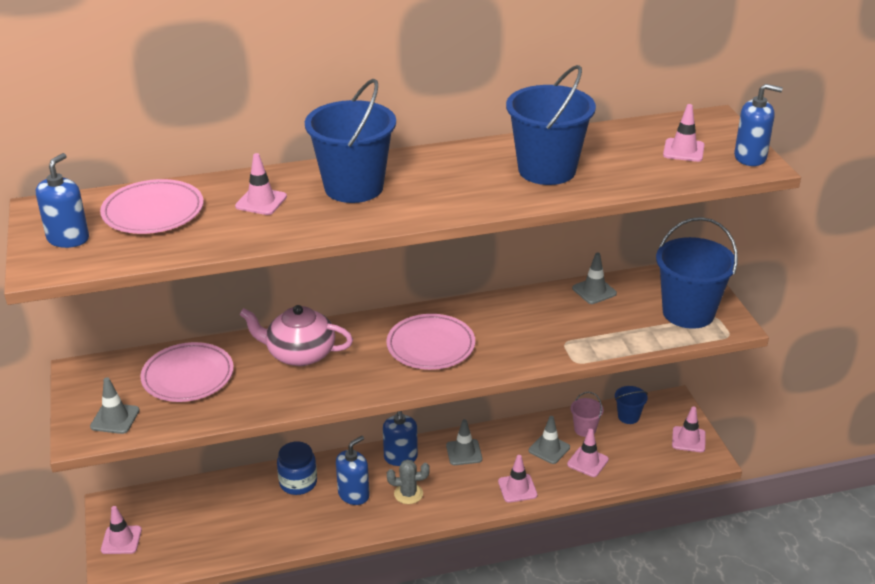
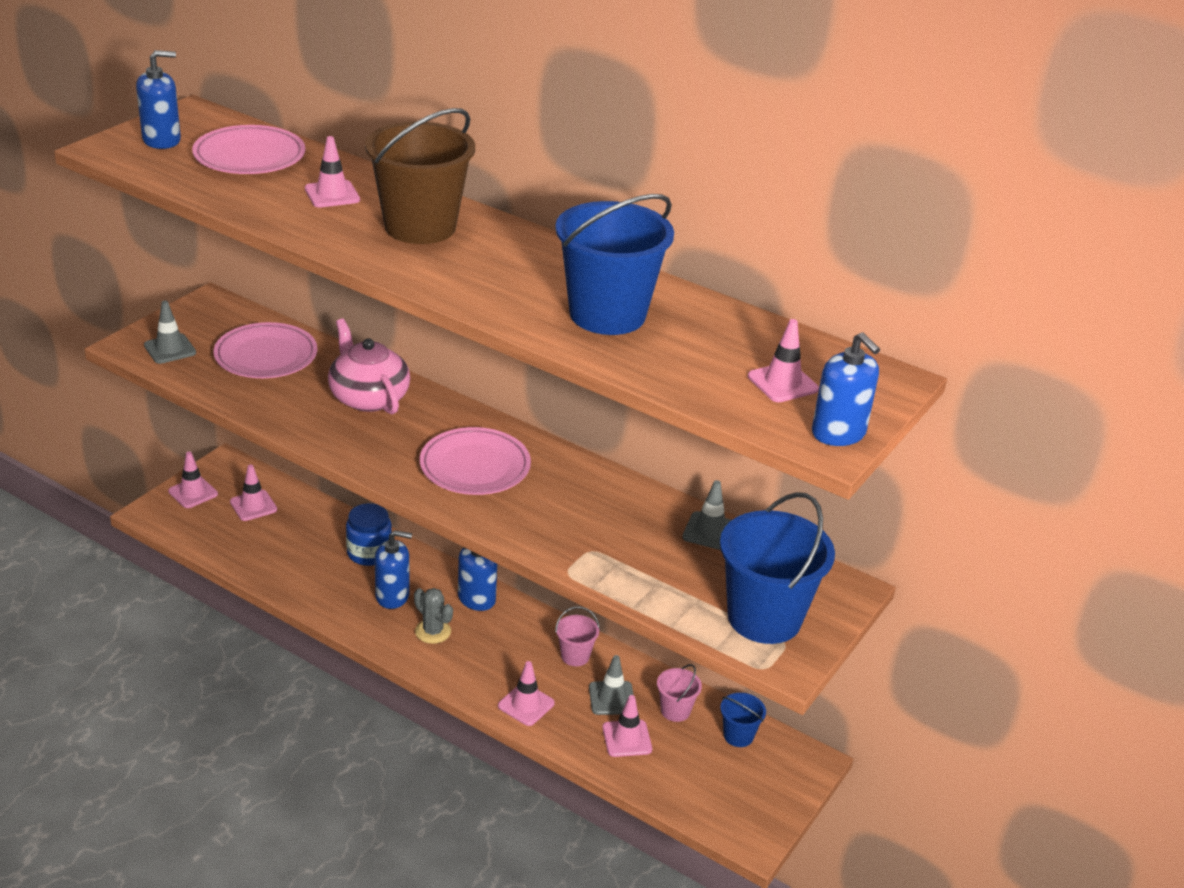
camera: 45 degrees right, 0 degrees up
(354, 187) = (420, 227): blue bucket -> brown bucket
(464, 452) = (533, 638): grey traffic cone -> none
(498, 443) = (575, 656): none -> pink bucket
(688, 439) = (762, 805): pink traffic cone -> pink traffic cone (253, 506)

